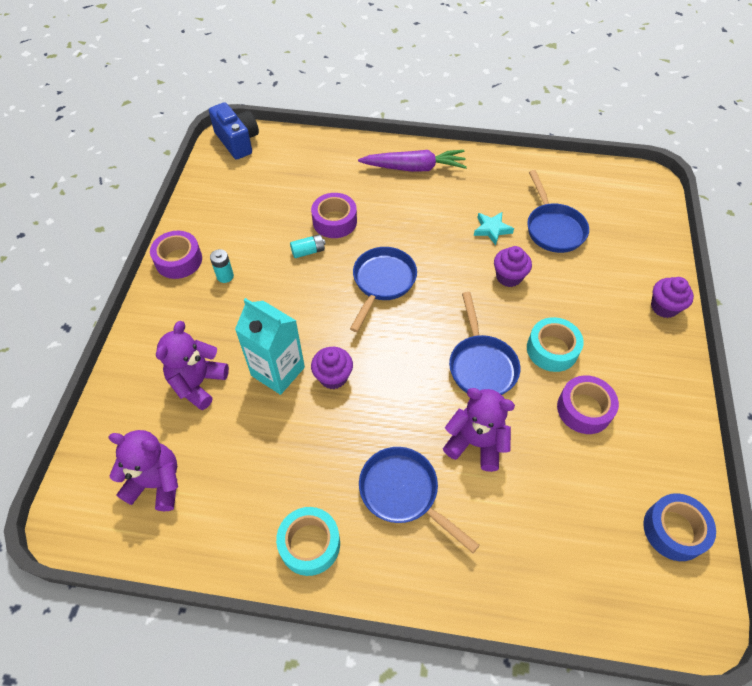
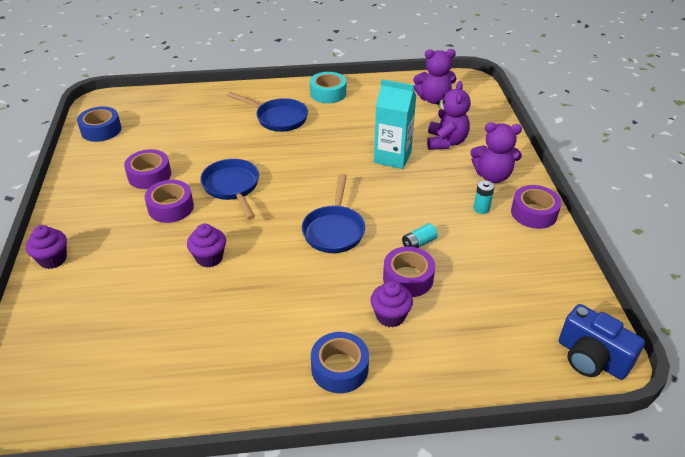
camera: 165 degrees right, 15 degrees down
(333, 377) = (349, 161): purple cupcake -> purple cupcake (390, 316)
(414, 168) = (339, 368): purple carrot -> blue tape
(475, 443) = (233, 146): purple teddy bear -> purple teddy bear (492, 176)
(492, 229) = (229, 304): turquoise star -> none
(552, 349) = (171, 207): turquoise tape -> purple tape
(553, 228) = (156, 320): blue pan -> none

